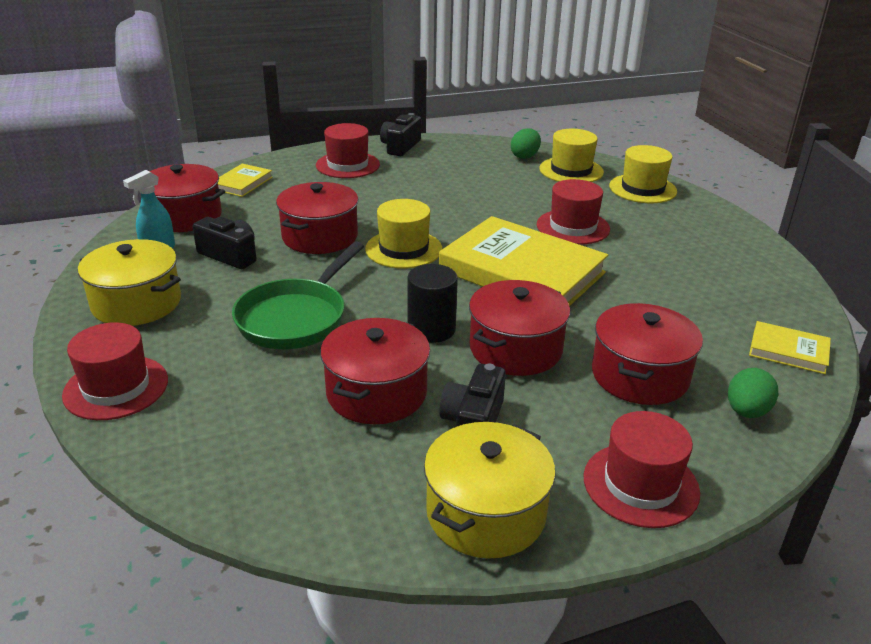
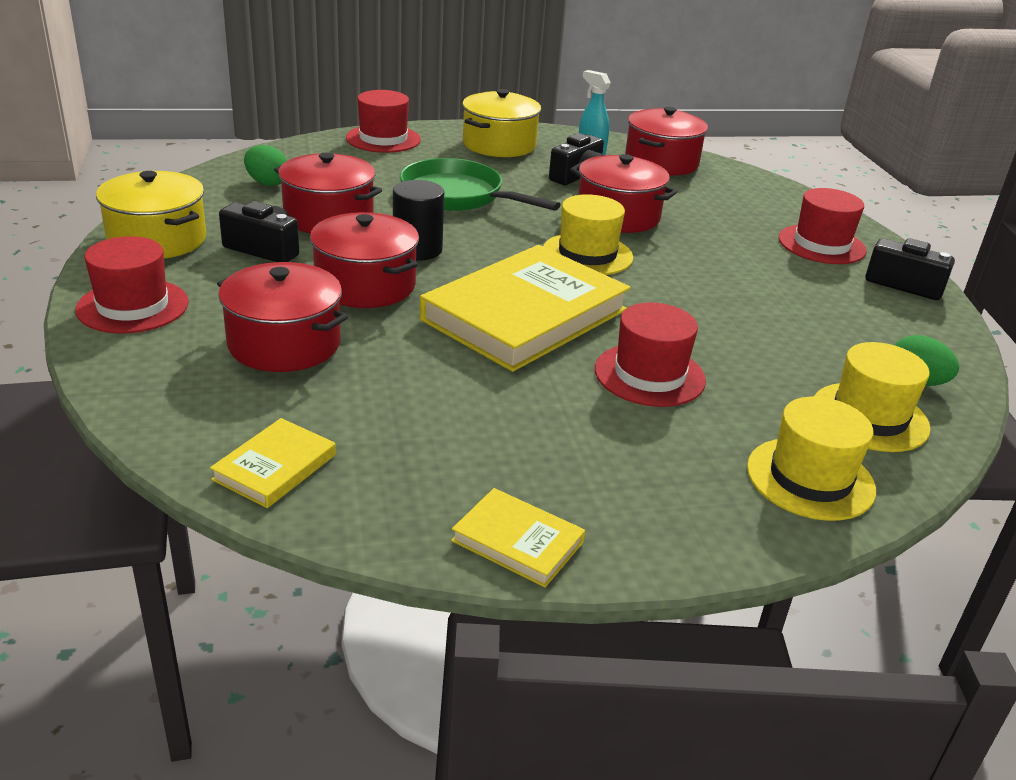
camera: 95 degrees right, 0 degrees up
(242, 183) = (747, 188): yellow book -> yellow book (517, 541)
(746, 411) = (184, 393): green egg -> green egg (267, 183)

